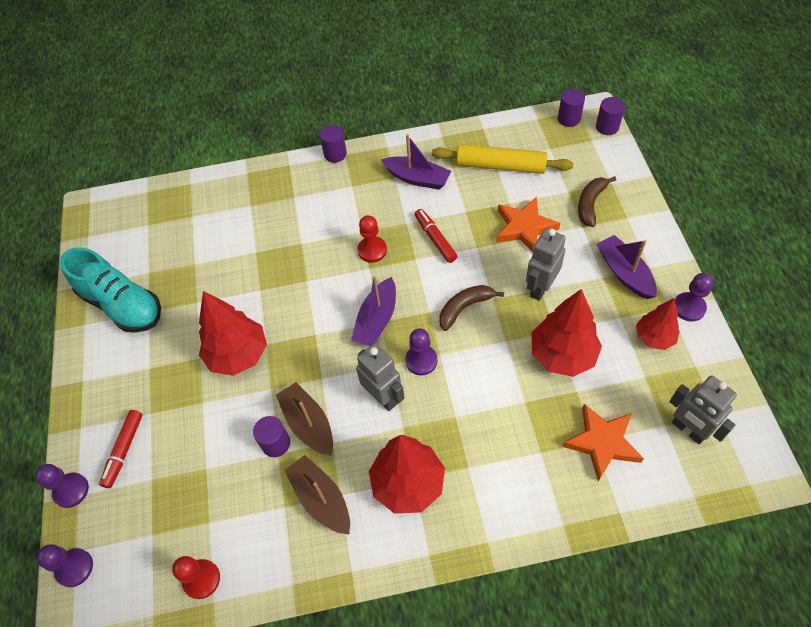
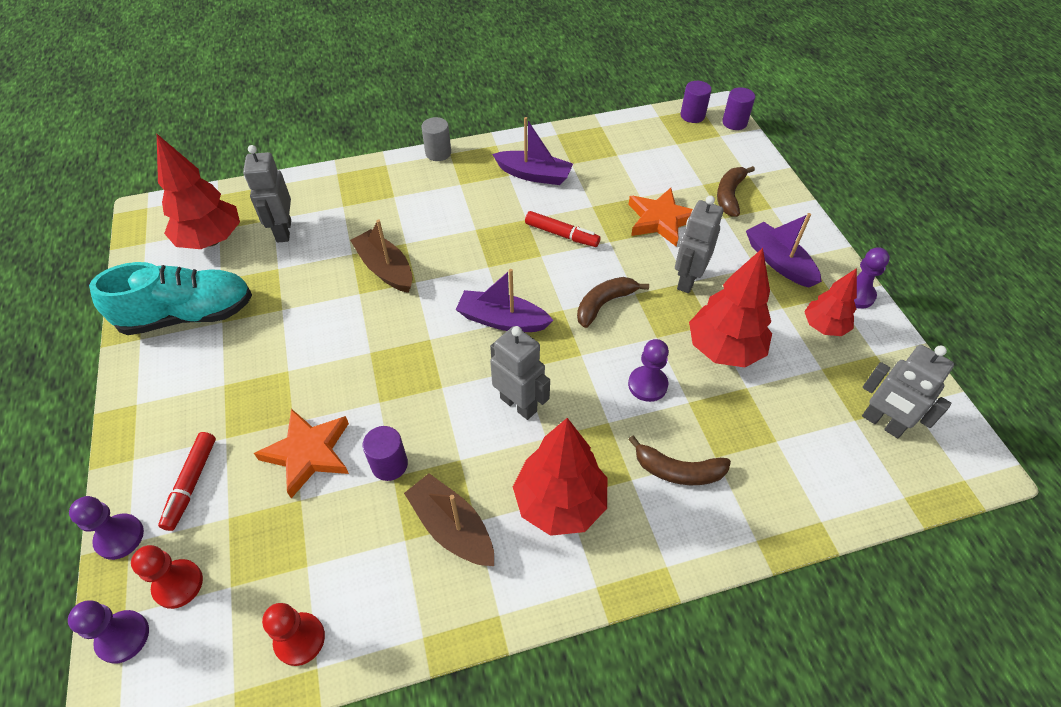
camera: 10 degrees left, 5 degrees down
(122, 305) = (188, 315): turquoise shoe -> turquoise shoe turned 45 degrees counterclockwise
(200, 228) = (283, 231): none -> grey robot
(238, 355) = (336, 365): red tree -> red tree (211, 240)
(308, 424) = (429, 440): brown boat -> brown boat (385, 269)
(335, 154) = (438, 153): purple cylinder -> grey cylinder
(372, 250) = (490, 248): red pawn -> red pawn (178, 584)
(377, 320) = (502, 320): purple boat -> purple boat turned 90 degrees clockwise
(421, 361) = (560, 362): purple pawn -> purple pawn (647, 385)
(435, 239) = (561, 234): red marker -> red marker turned 150 degrees clockwise
(501, 166) = (625, 161): yellow rolling pin -> none
(507, 462) = (678, 471): none -> brown banana
(602, 443) = (786, 442): orange star -> orange star (308, 453)

